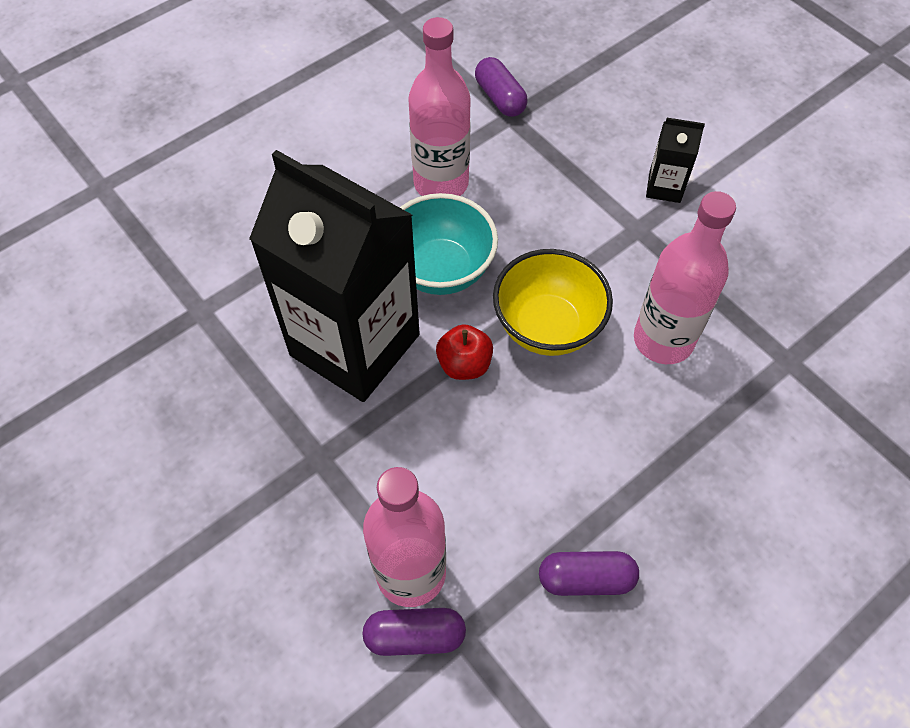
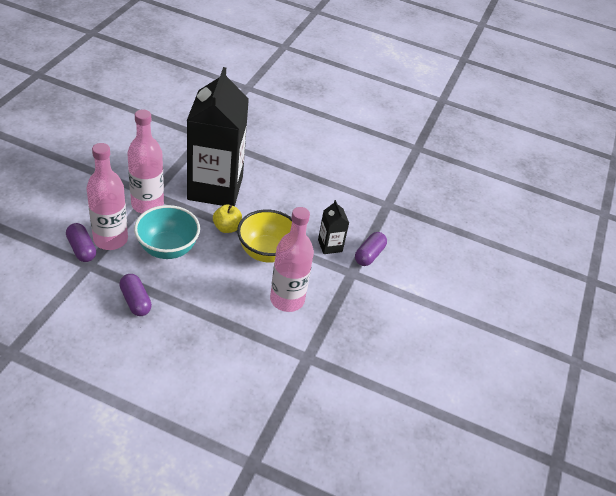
camera: 55 degrees right, 15 degrees down
(441, 183) = (326, 191): pink bottle -> pink bottle (147, 204)
(441, 270) = (275, 205): turquoise bowl -> turquoise bowl (168, 248)
(464, 364) = (227, 228): red apple -> yellow apple
(500, 98) = (396, 197): purple capsule -> purple capsule (369, 255)
(664, 187) = (387, 277): black carton -> black carton (330, 246)

